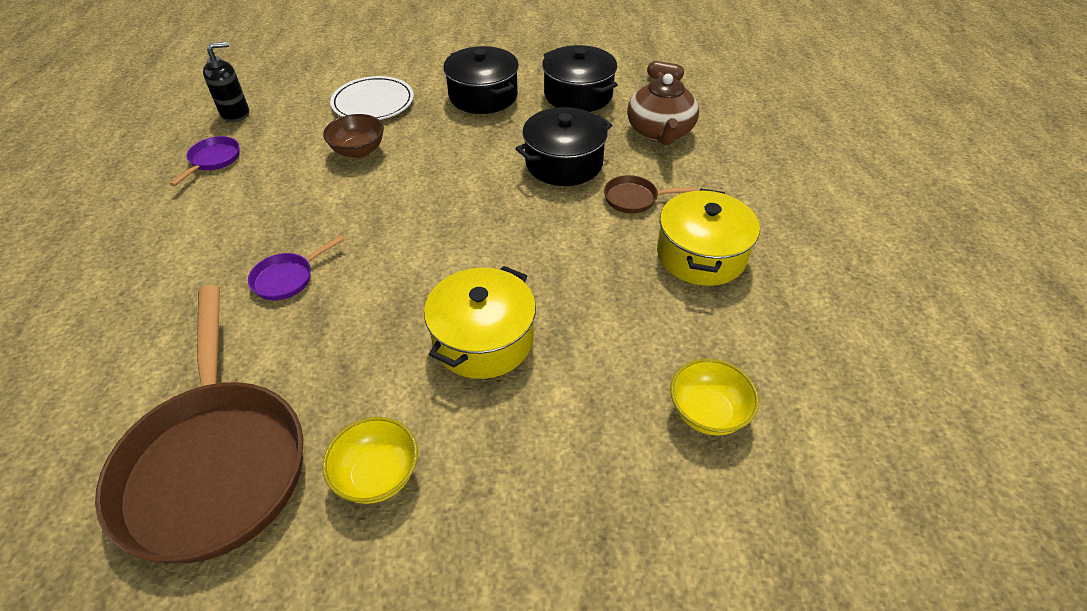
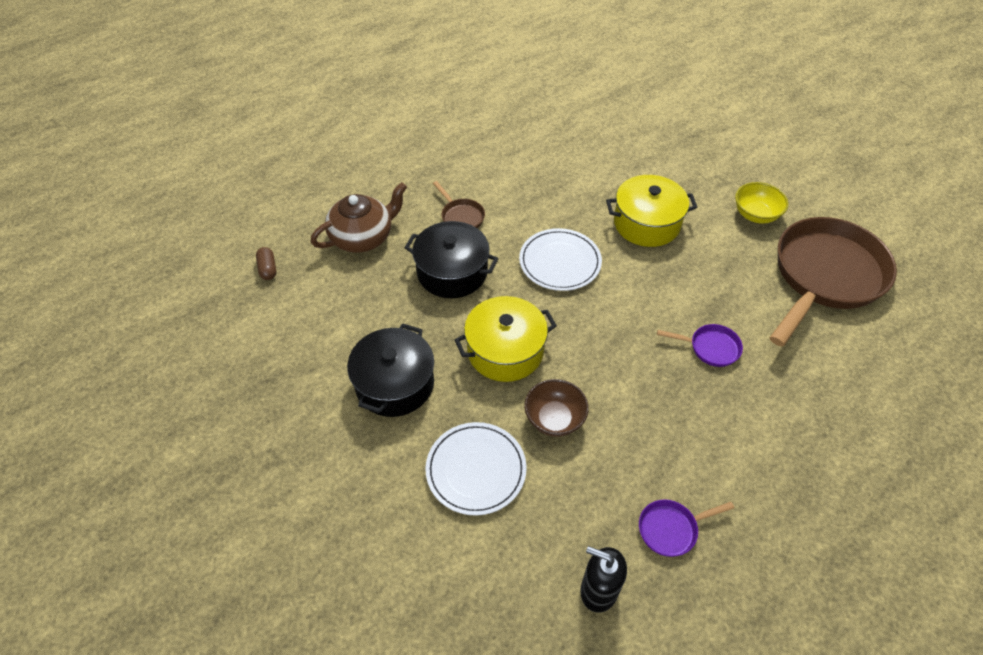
camera: 125 degrees left, 5 degrees up
(503, 235) = (560, 262): none -> white plate
(578, 95) = (341, 314): black pot -> none
(701, 255) = (490, 167): yellow pot -> yellow pot (505, 351)
(707, 413) = (600, 128): yellow bowl -> none

